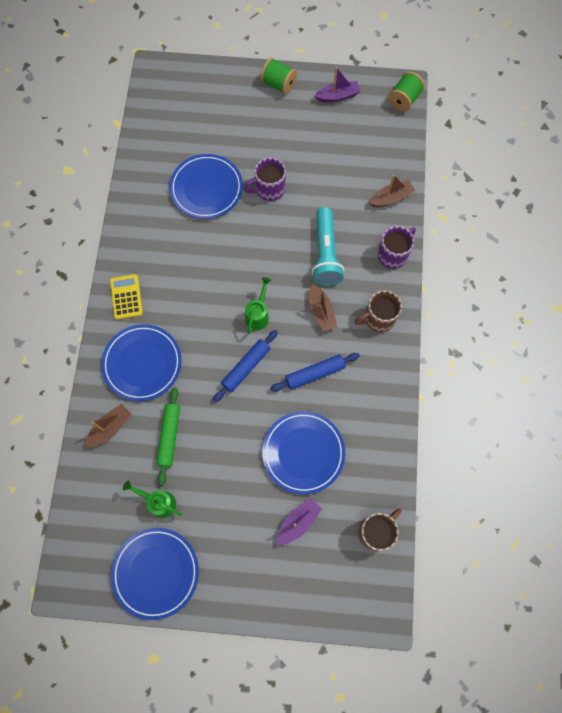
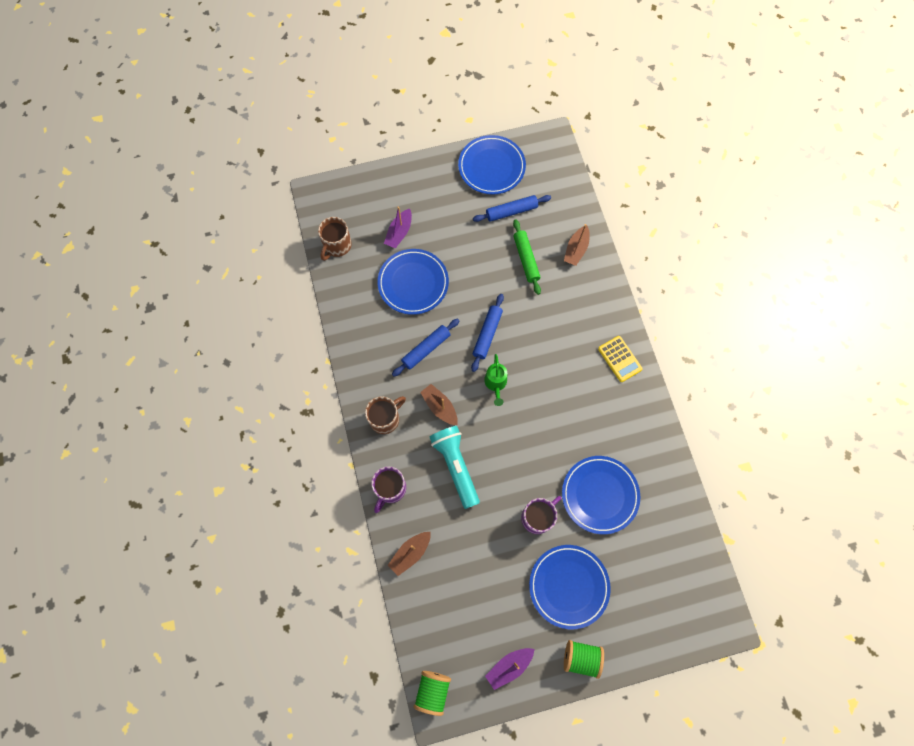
camera: 160 degrees right, 0 degrees up
(142, 363) = (576, 307): blue plate -> blue plate (568, 586)
(159, 502) = (511, 211): green watering can -> blue rolling pin

